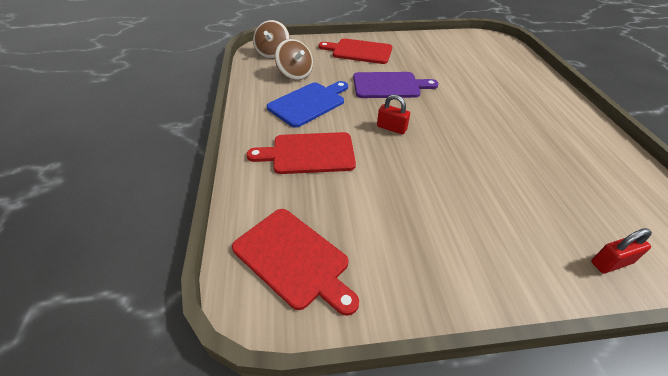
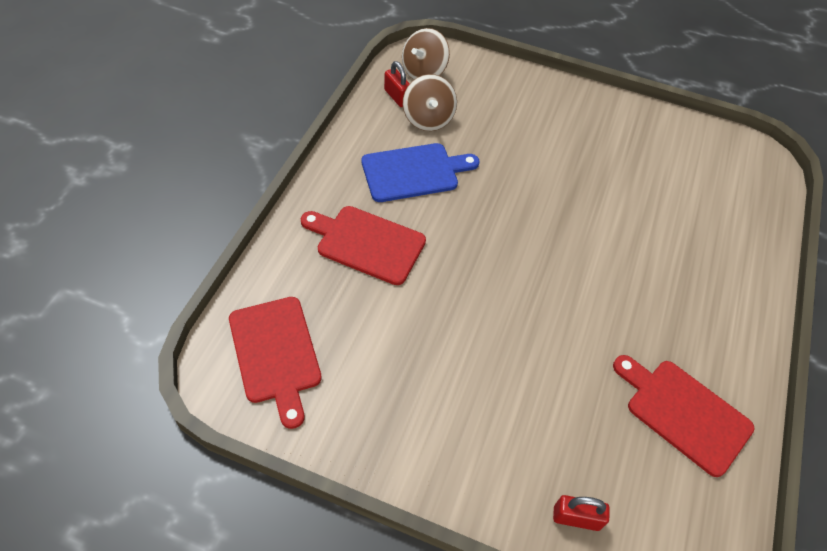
camera: 25 degrees right, 10 degrees up
(359, 51) = (539, 110): red cutting board -> red cutting board (683, 413)
(389, 85) = (533, 185): purple cutting board -> none
(391, 128) = (483, 250): red padlock -> red padlock (397, 97)

